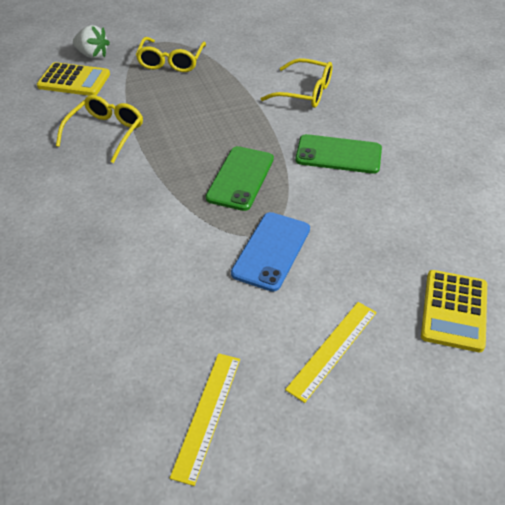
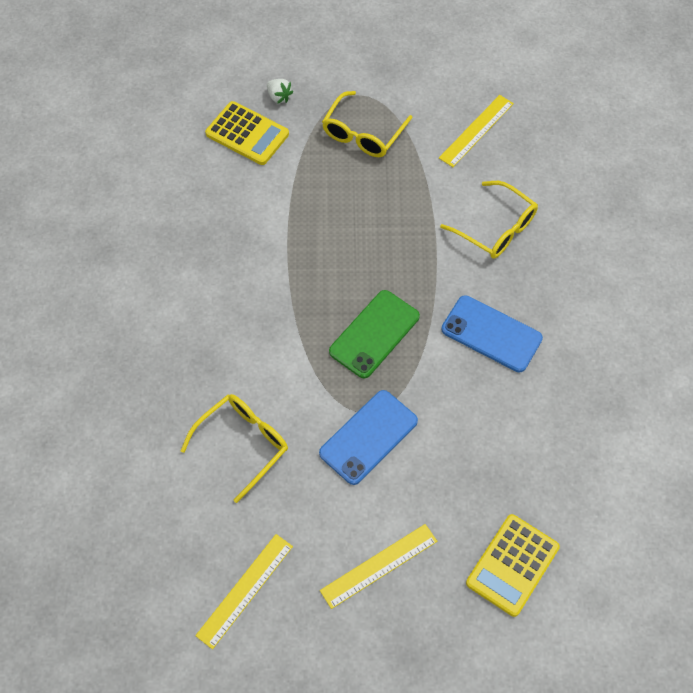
camera: 20 degrees right, 15 degrees up
(92, 55) = (279, 97): white strawberry -> white strawberry, size x0.65
(105, 133) = (258, 226): yellow glasses -> yellow glasses (243, 444)
(258, 43) = (476, 130): none -> yellow ruler
(338, 155) = (491, 334): green phone -> blue phone

